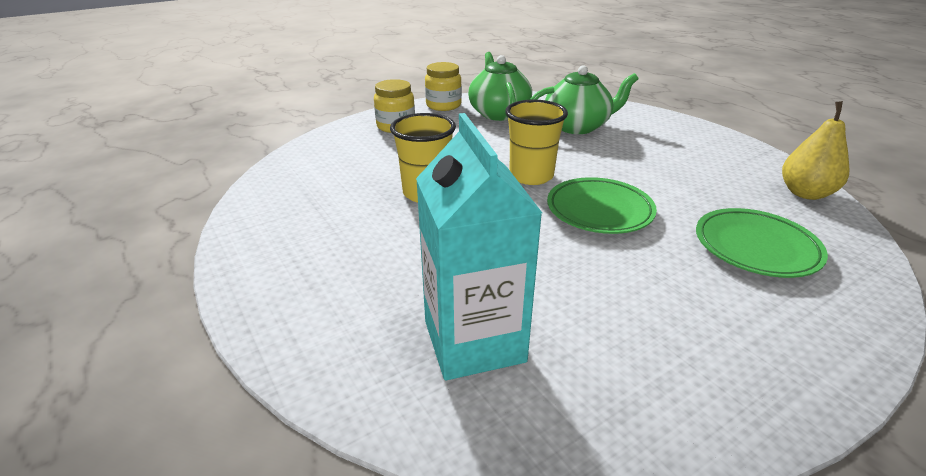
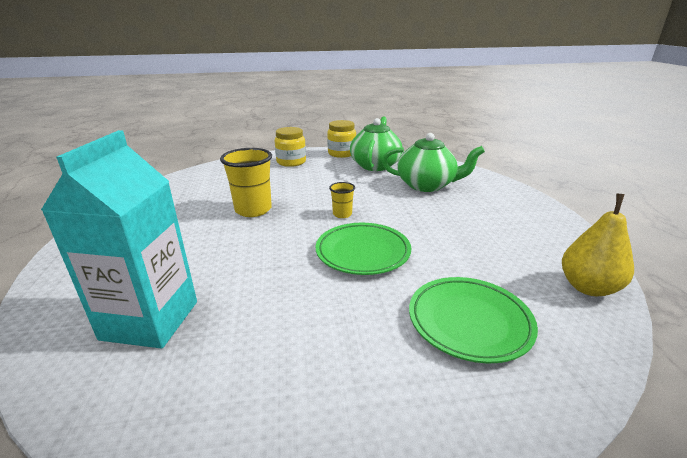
camera: 25 degrees right, 5 degrees down
(531, 176) = (342, 214): yellow cup -> yellow cup, size x0.52

